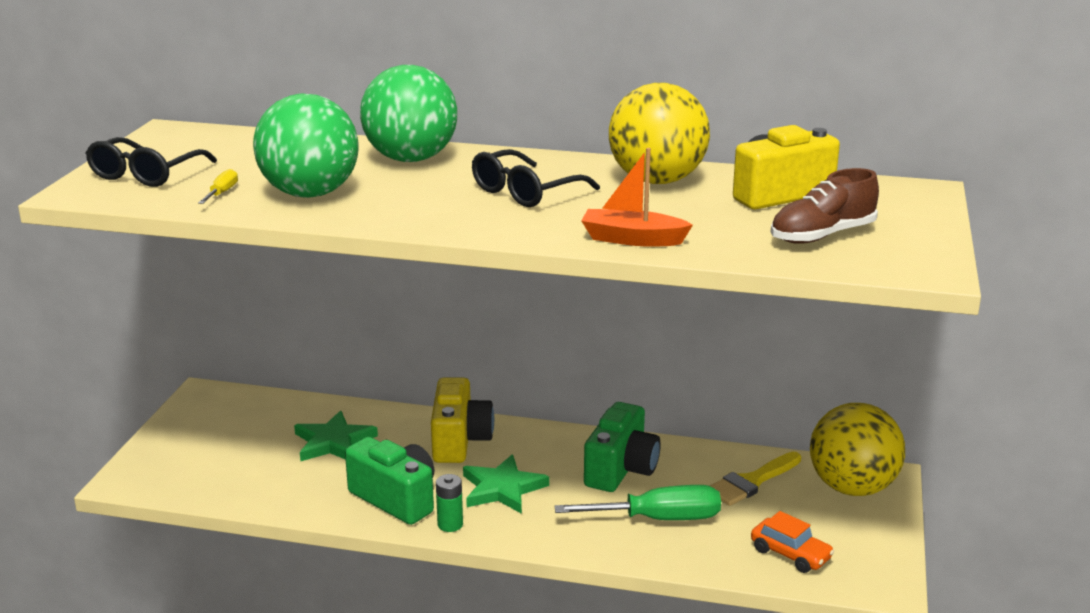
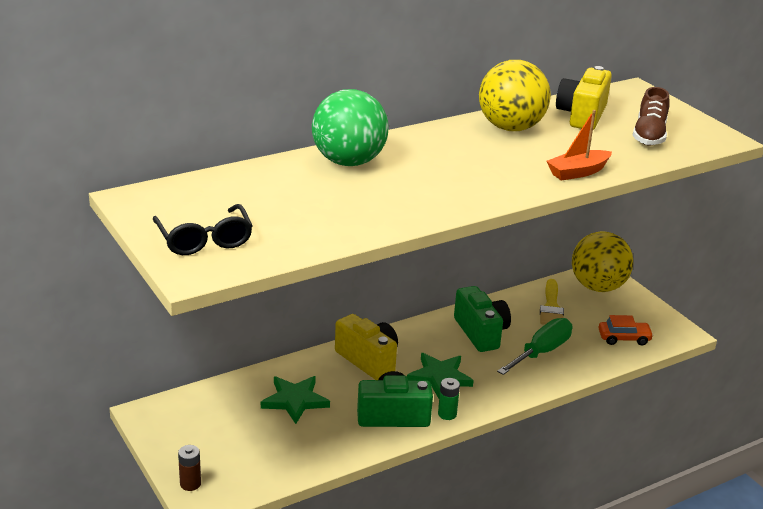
camera: 45 degrees left, 5 degrees up
(140, 463) = (190, 484): none -> brown battery
(222, 193) = (292, 233): yellow screwdriver -> none
(310, 193) = (348, 211): green ball -> none
(525, 192) = (463, 162): black glasses -> none

